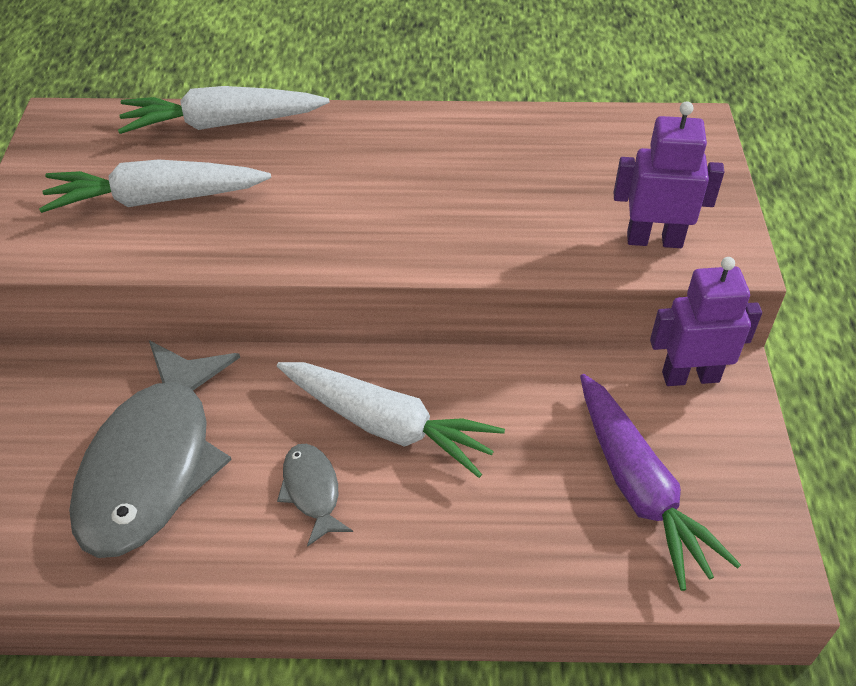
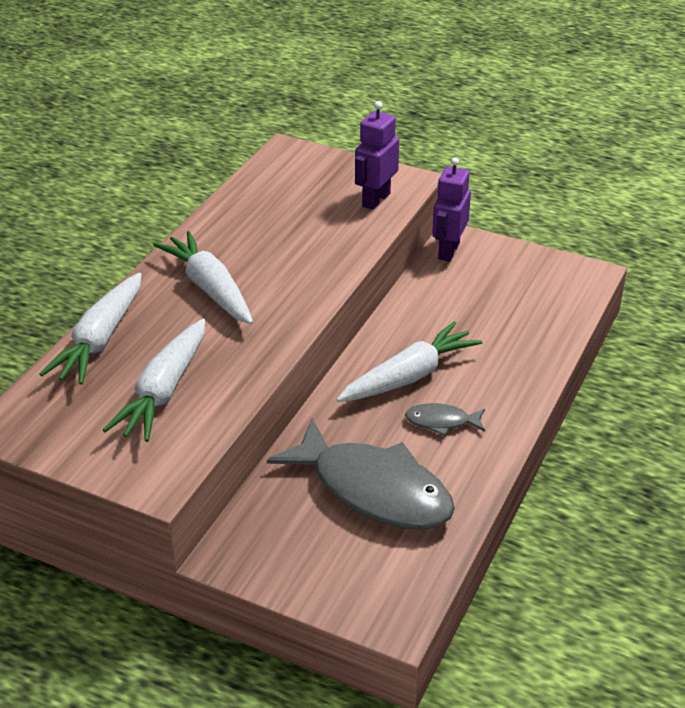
camera: 65 degrees left, 10 degrees down
(359, 166) = (210, 289): none -> white carrot
(639, 488) = (514, 297): purple carrot -> none

